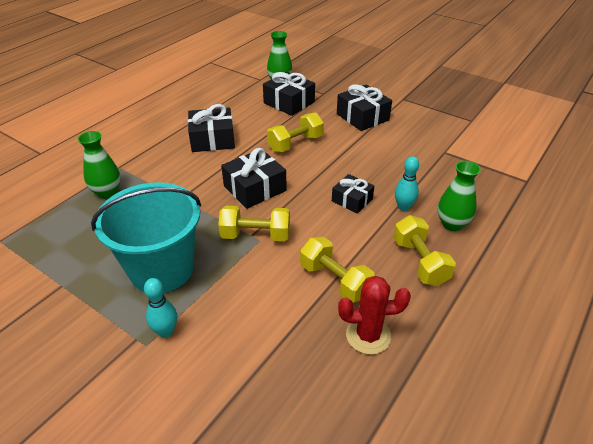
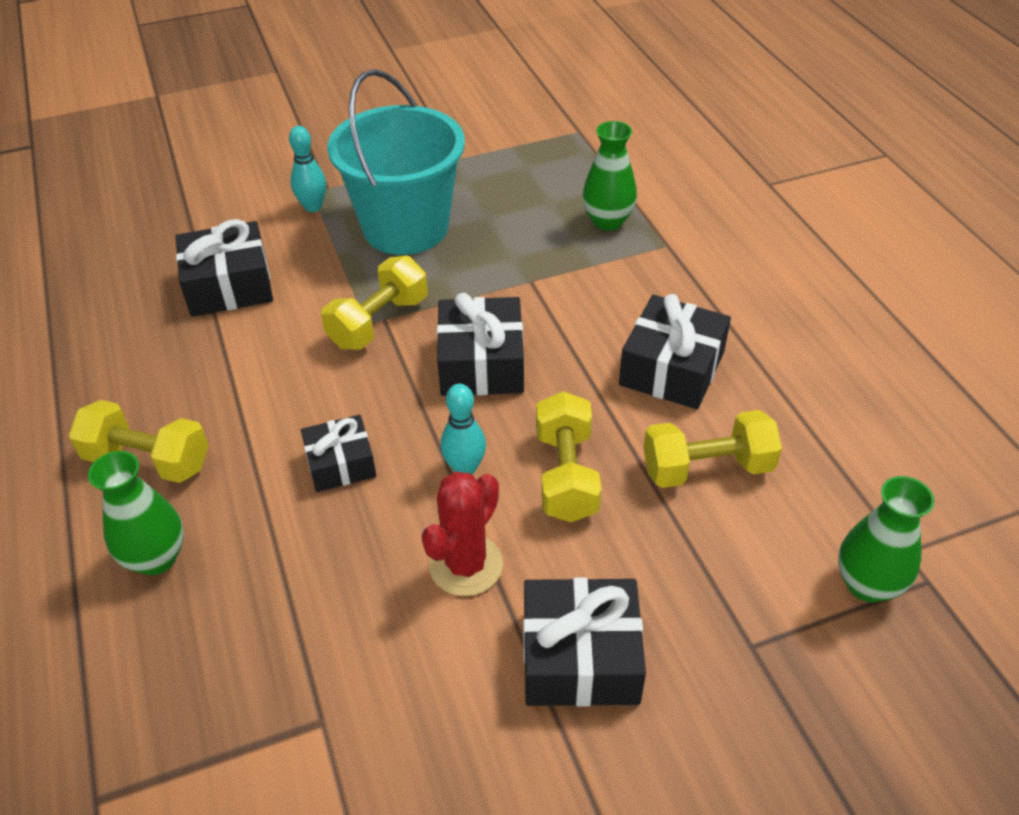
camera: 125 degrees right, 5 degrees up
(289, 102) = (744, 549): black gift -> black gift (229, 285)
(335, 280) = (223, 357): yellow dumbbell -> yellow dumbbell (707, 468)
(368, 335) = (126, 343): red cactus -> red cactus (466, 565)
(403, 207) = (256, 521): turquoise bowling pin -> turquoise bowling pin (465, 468)

